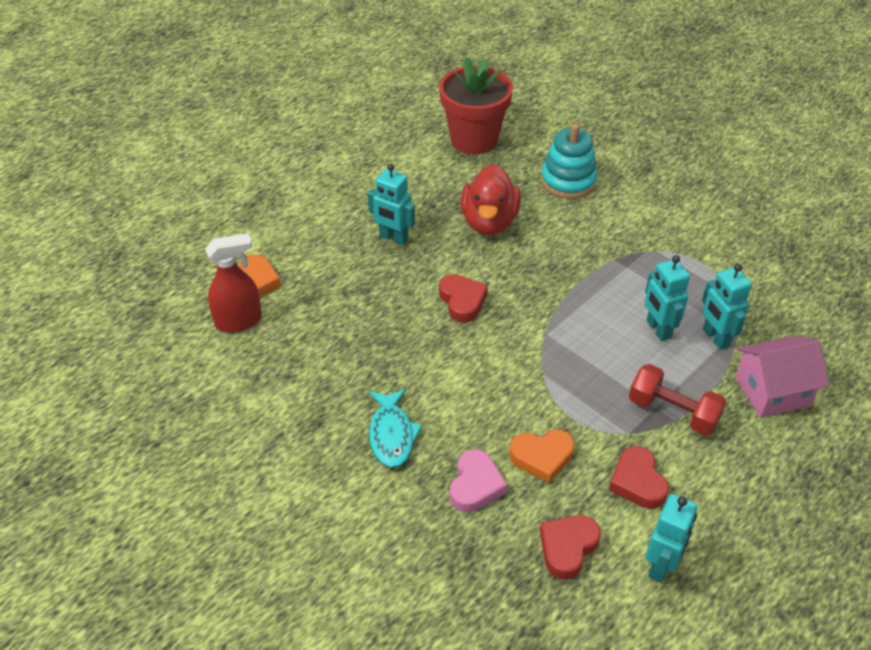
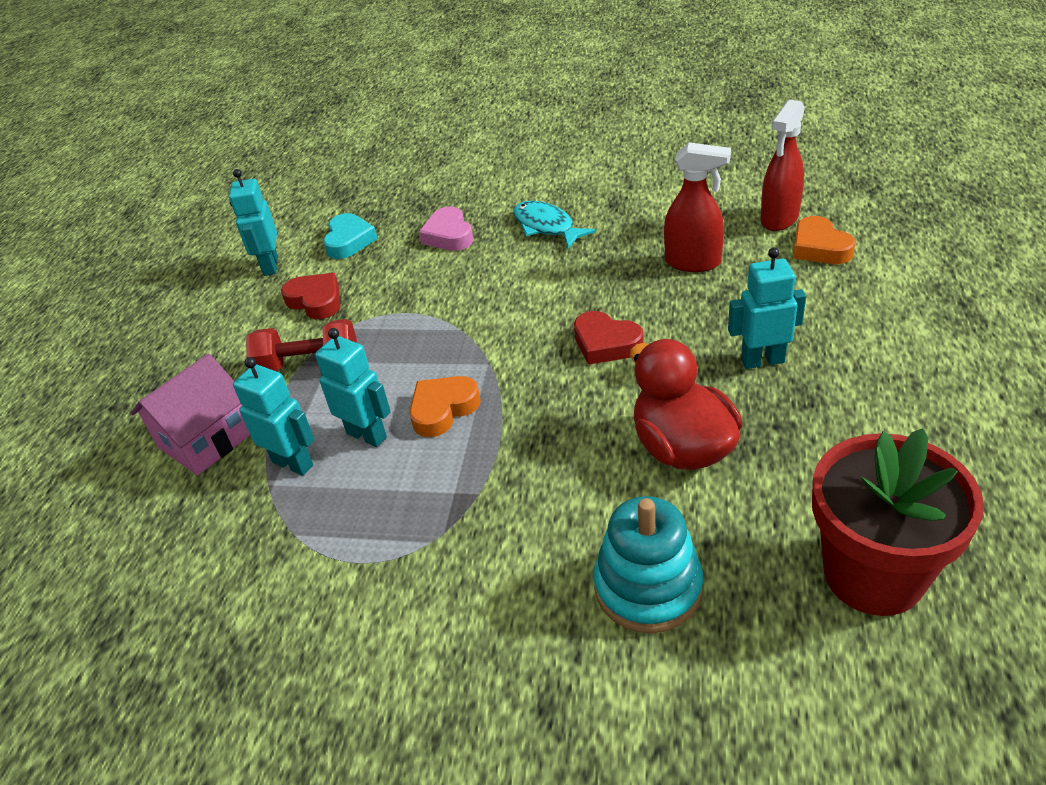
camera: 150 degrees right, 5 degrees down
(339, 324) = (693, 262): none -> red spray bottle
(542, 457) = (410, 275): orange heart -> orange heart (443, 409)
(567, 548) = (349, 241): red heart -> turquoise heart

